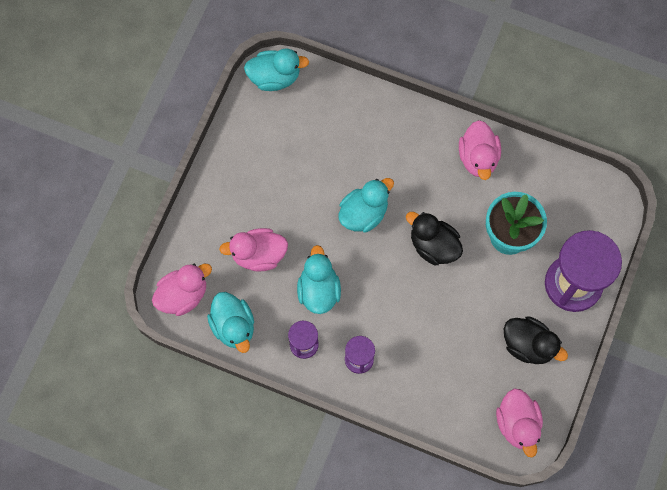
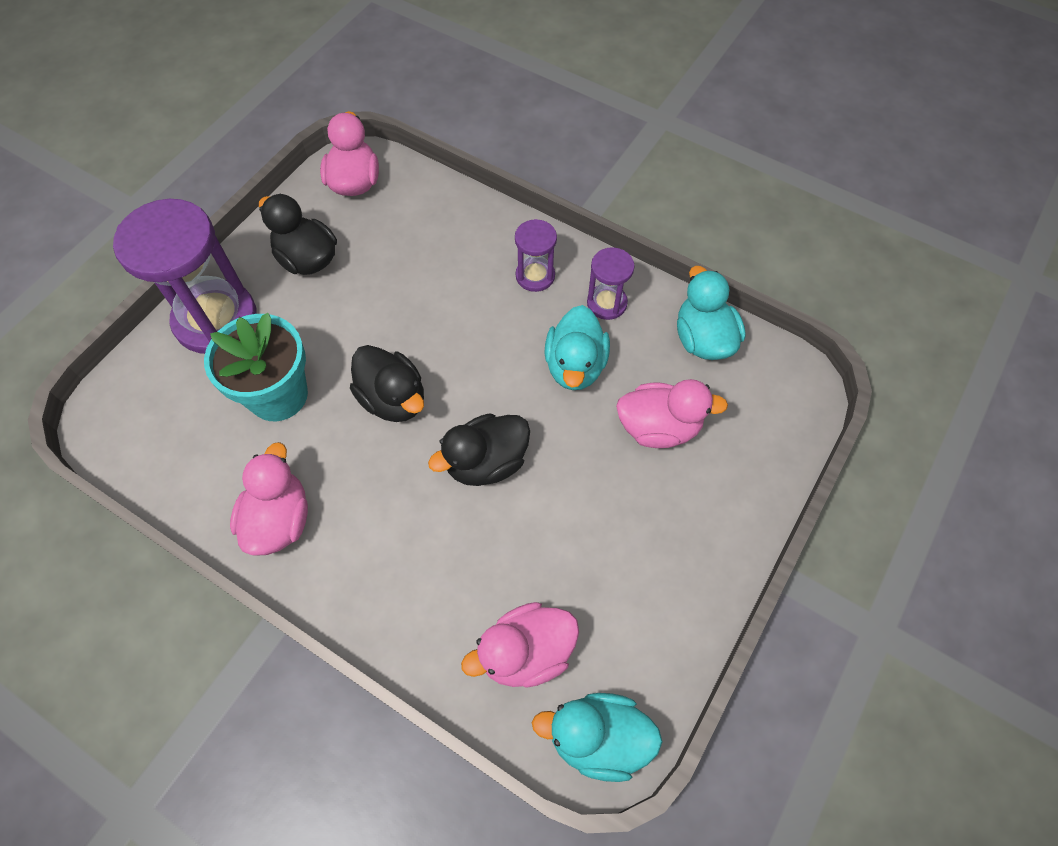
camera: 170 degrees left, 10 degrees down
(183, 295) = (776, 390): pink duck -> pink duck (526, 652)
(364, 213) = (486, 462): turquoise duck -> black duck

